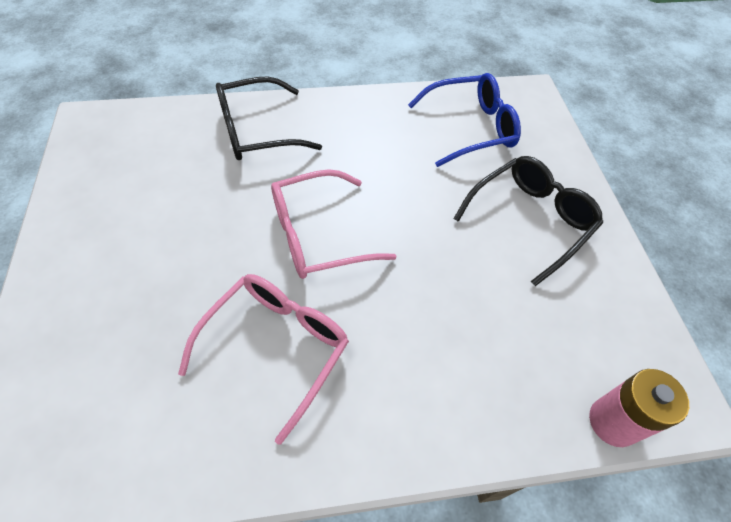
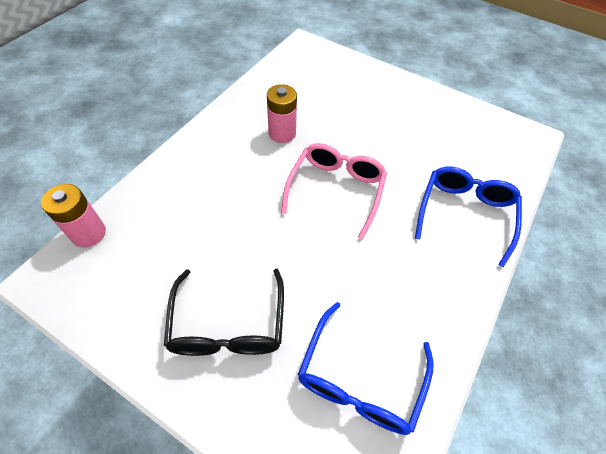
camera: 130 degrees right, 0 degrees up
(258, 131) = (464, 215): black glasses -> blue glasses
(275, 348) = (282, 133): pink glasses -> pink battery

